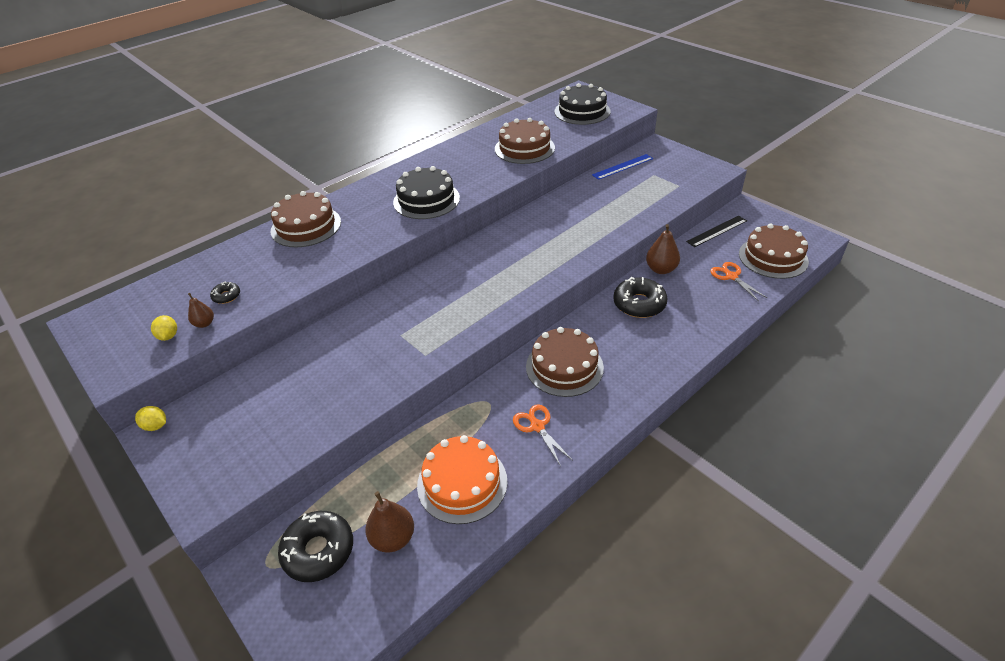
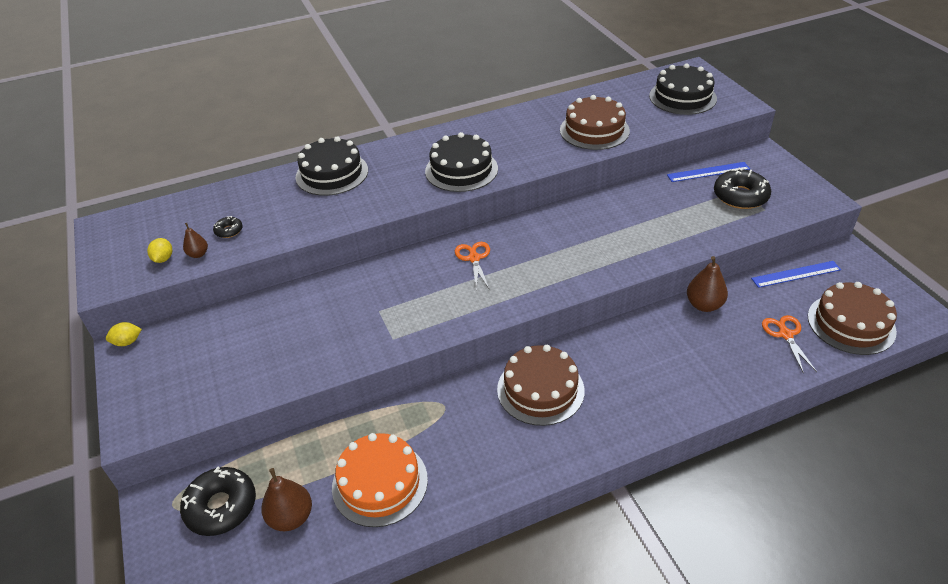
camera: 20 degrees right, 0 degrees up
(156, 426) = (127, 342): yellow lemon -> yellow lemon turned 60 degrees counterclockwise
(306, 226) = (332, 173): brown cake -> black cake
(537, 426) = (481, 447): orange scissors -> orange scissors (474, 258)
(639, 304) = (658, 339): black donut -> black donut (740, 196)
(717, 231) = (796, 274): black ruler -> blue ruler

